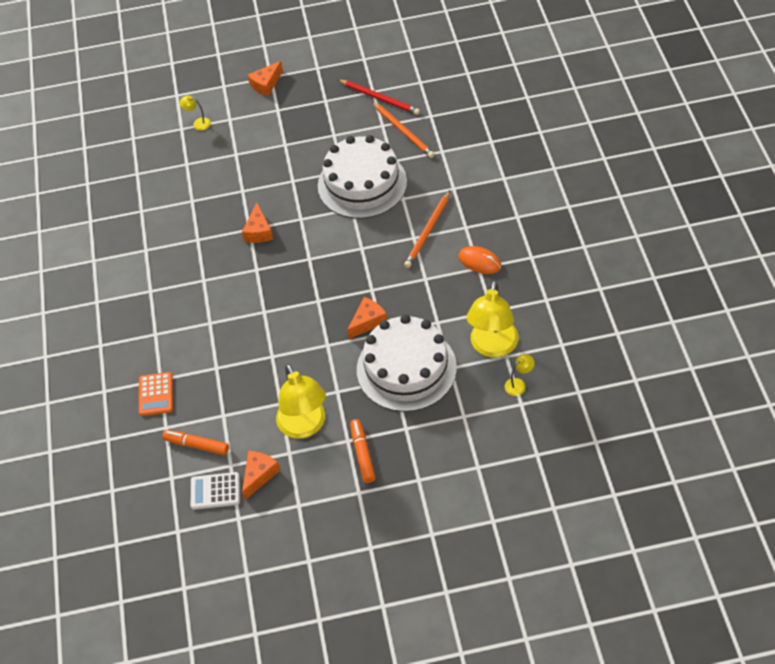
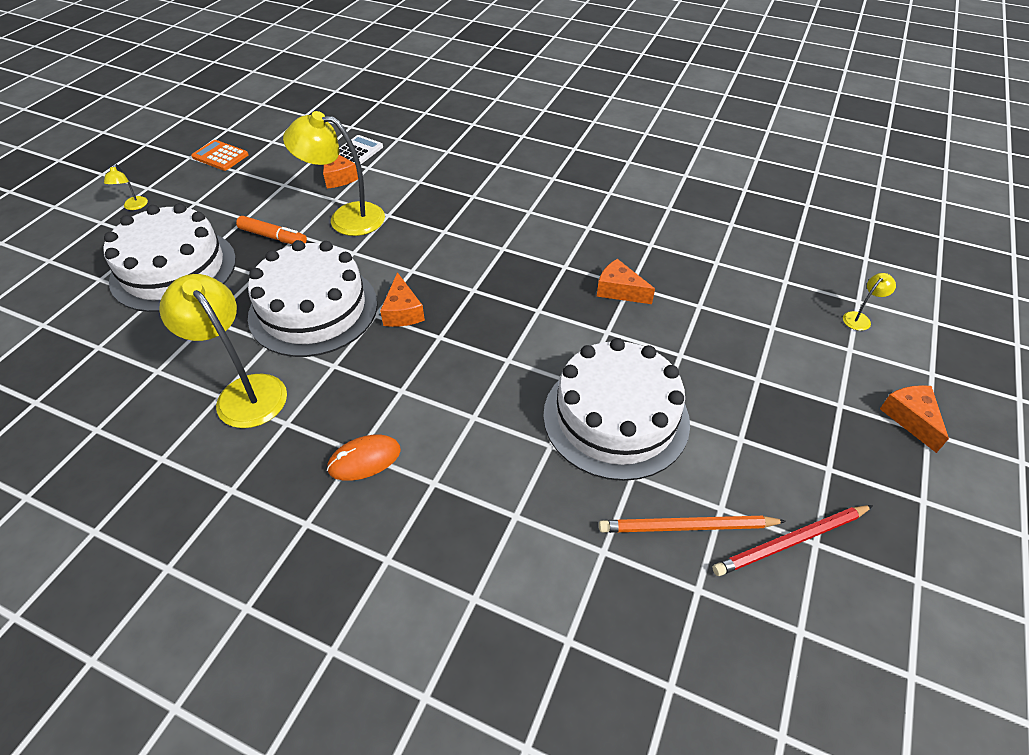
camera: 120 degrees right, 5 degrees down
(156, 394) = (486, 157): orange calculator -> orange calculator (220, 156)
(196, 445) = (409, 159): orange marker -> none
(428, 231) = (468, 437): orange pencil -> none
(445, 483) = (174, 269): none -> white cake
(518, 384) = (177, 384): yellow lamp -> yellow lamp (134, 206)

